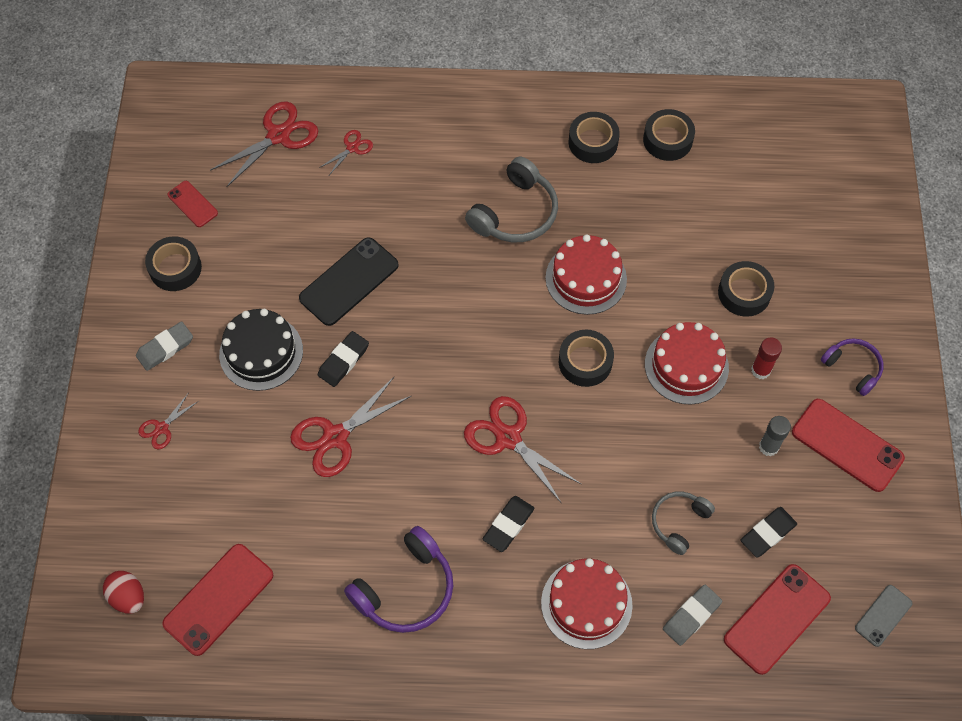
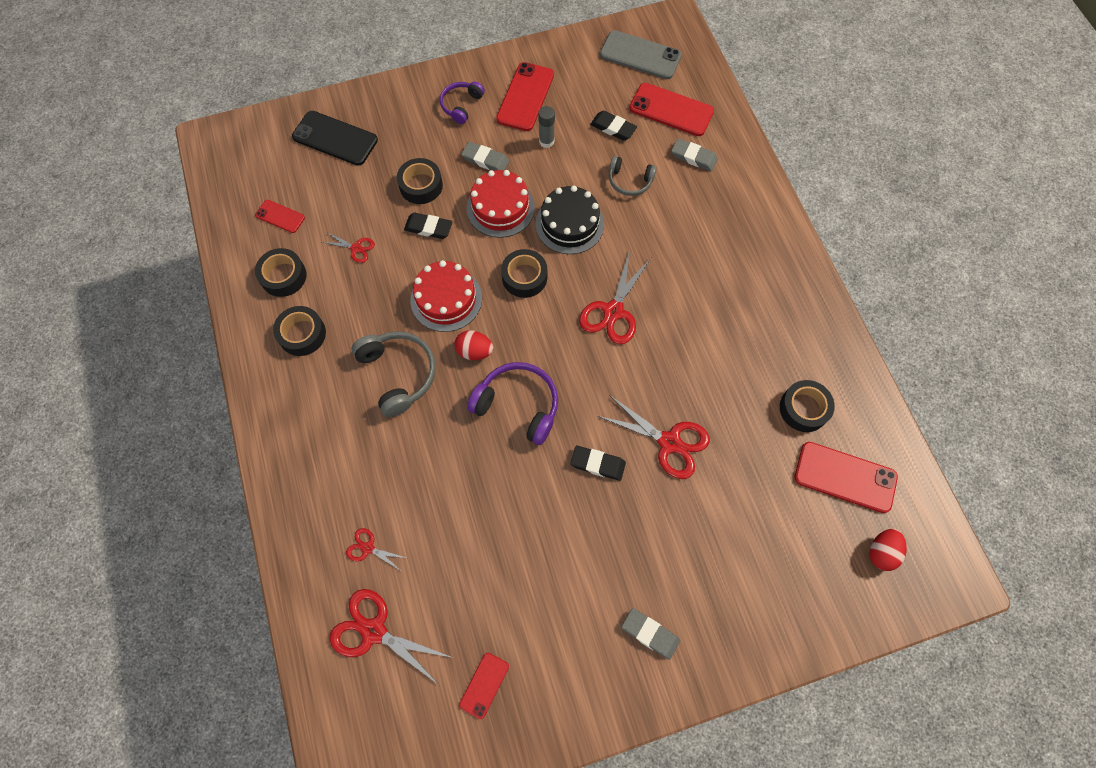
camera: 110 degrees left, 5 degrees up
(162, 428) = (727, 597): red scissors -> red scissors (356, 248)
(175, 268) = (563, 666): black tape -> black tape (803, 408)
(261, 352) = (618, 540): black cake -> black cake (569, 224)
(349, 282) = (518, 491): black phone -> black phone (335, 138)
(406, 589) = (766, 342): purple headphones -> purple headphones (518, 405)
(508, 525) = (683, 288): black eraser -> black eraser (428, 228)
(513, 287) = (474, 351): none -> red egg
(515, 213) = (398, 374): grey headphones -> grey headphones turned 45 degrees clockwise
(586, 604) = (717, 221): red cake -> none
(745, 151) = (280, 216): none -> red phone
(760, 370) = (485, 160): red glue stick -> grey eraser
(883, 615) = (640, 55): grey phone -> grey phone, size x1.80

